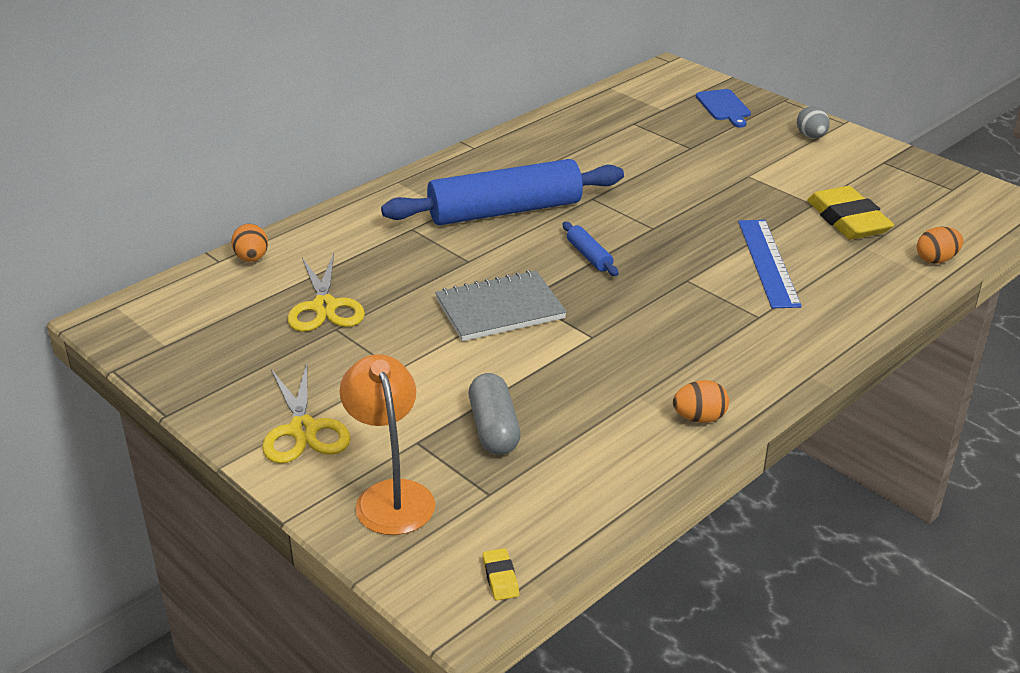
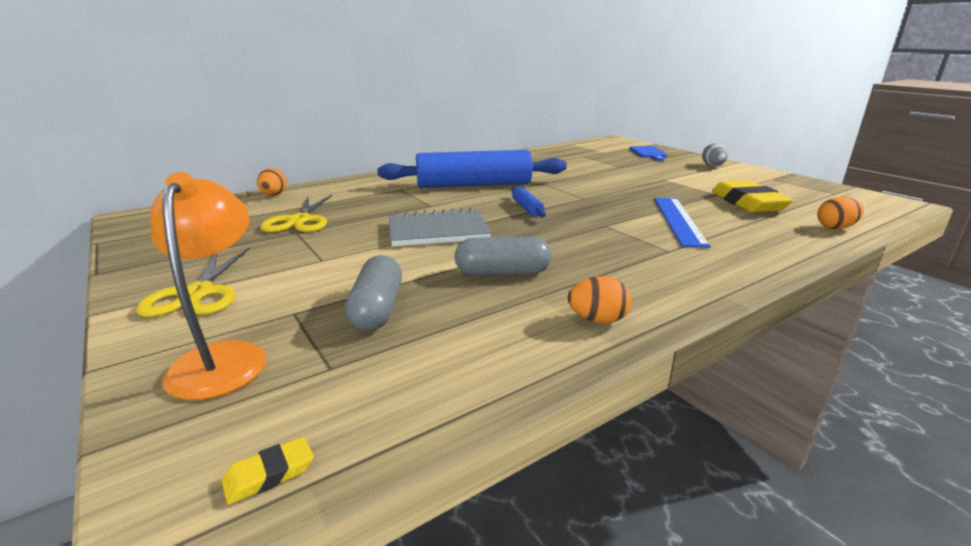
camera: 10 degrees right, 10 degrees down
(500, 577) = (269, 474): yellow eraser -> yellow eraser turned 60 degrees clockwise
(595, 368) = (502, 272): none -> grey capsule

